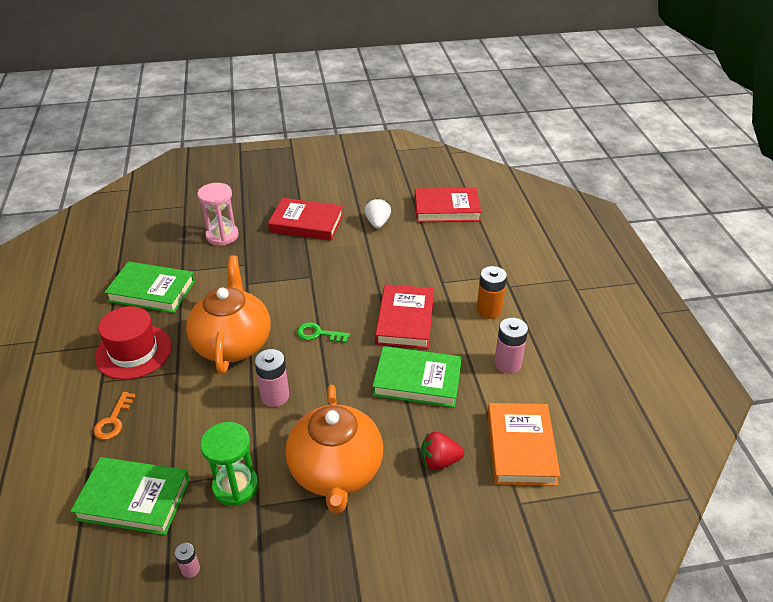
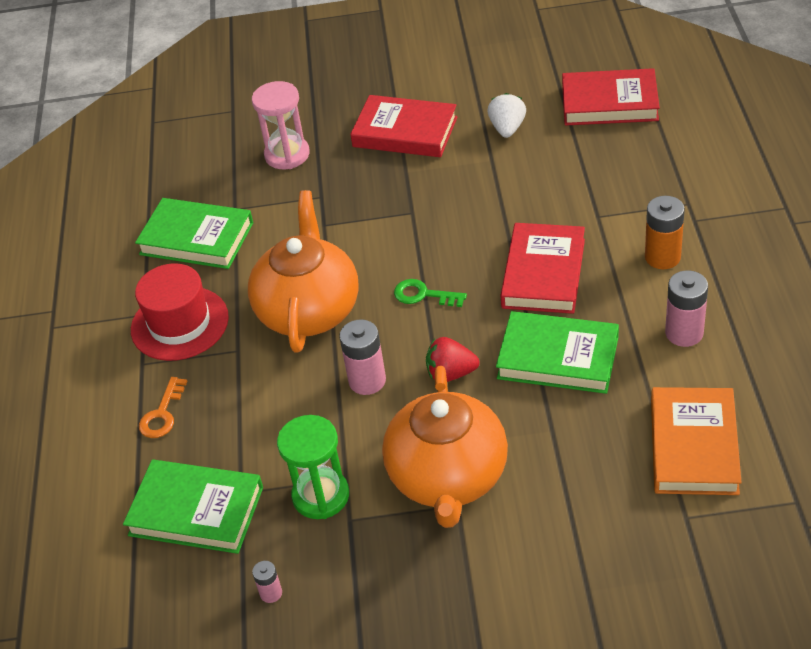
camera: 10 degrees right, 5 degrees up
(439, 461) = (583, 464): red strawberry -> red strawberry (450, 373)

